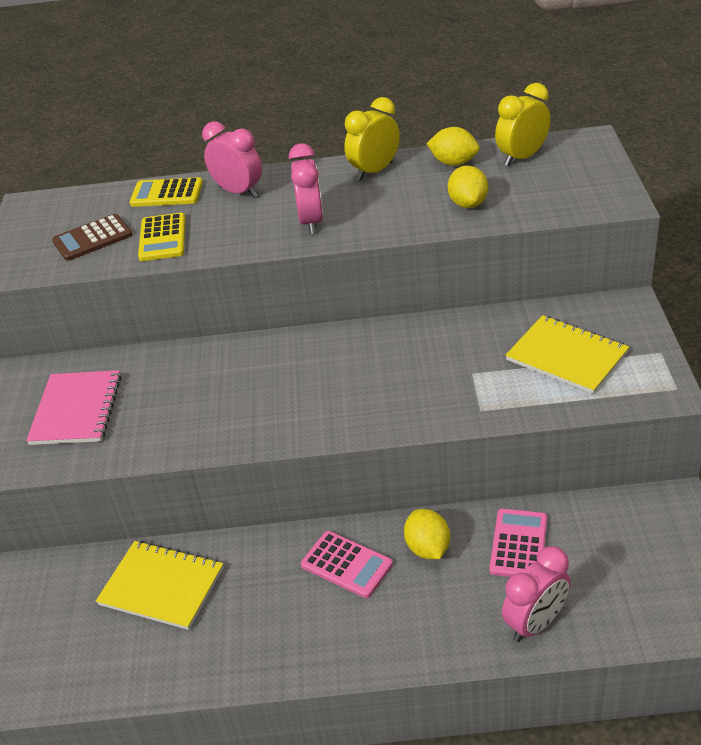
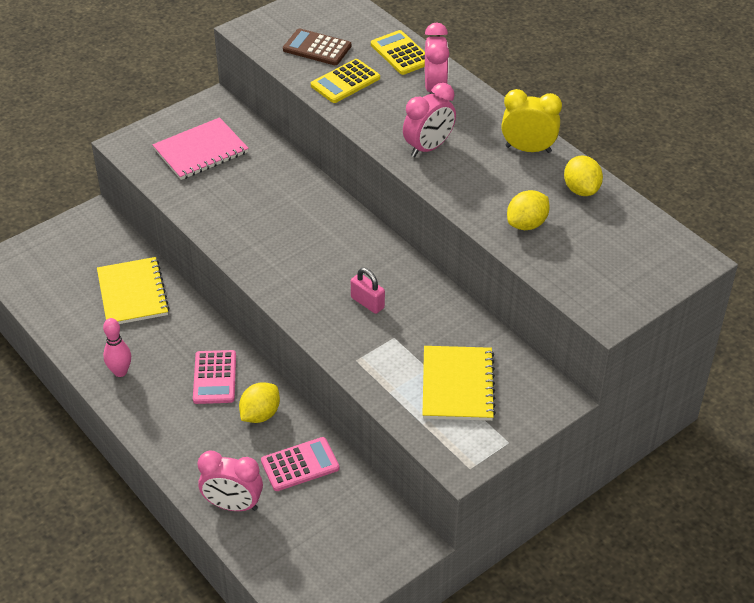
camera: 50 degrees right, 5 degrees up
(266, 647) = (120, 372): none -> pink bowling pin
(411, 373) = (367, 303): none -> pink padlock
(522, 157) = (626, 227): yellow clock -> none

